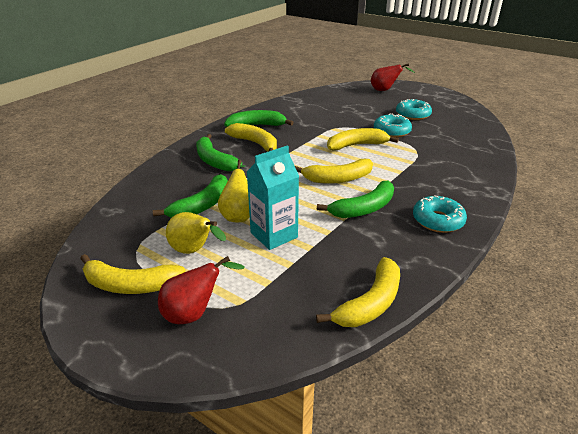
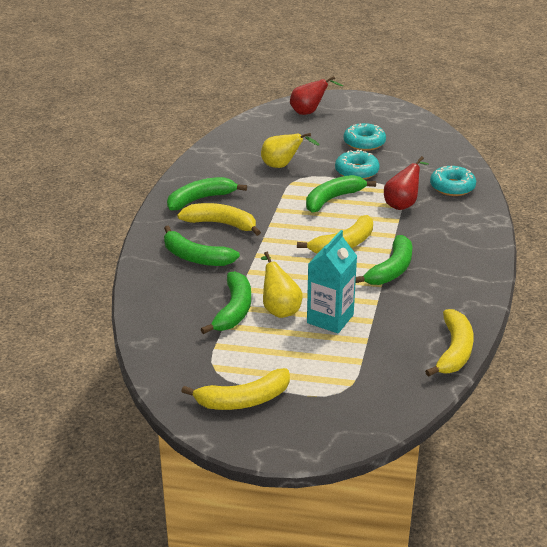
camera: 25 degrees left, 0 degrees up
(194, 251) = (271, 354): yellow pear -> yellow pear (282, 166)
(194, 313) = (322, 402): red pear -> red pear (402, 204)
(357, 145) = (333, 199): yellow banana -> green banana
(437, 220) = (463, 263): turquoise donut -> turquoise donut (452, 187)

